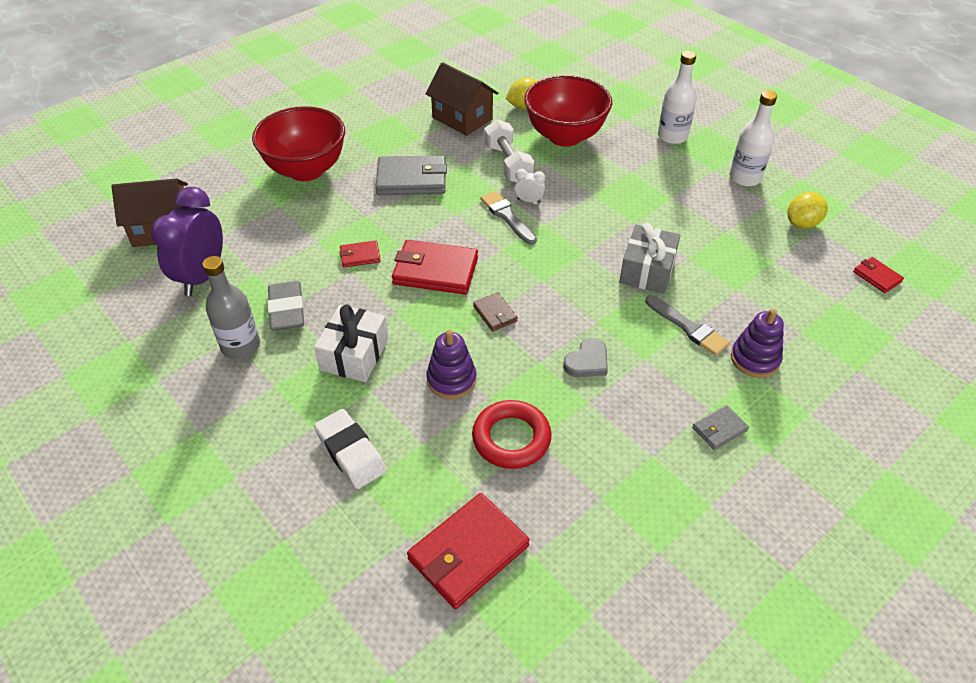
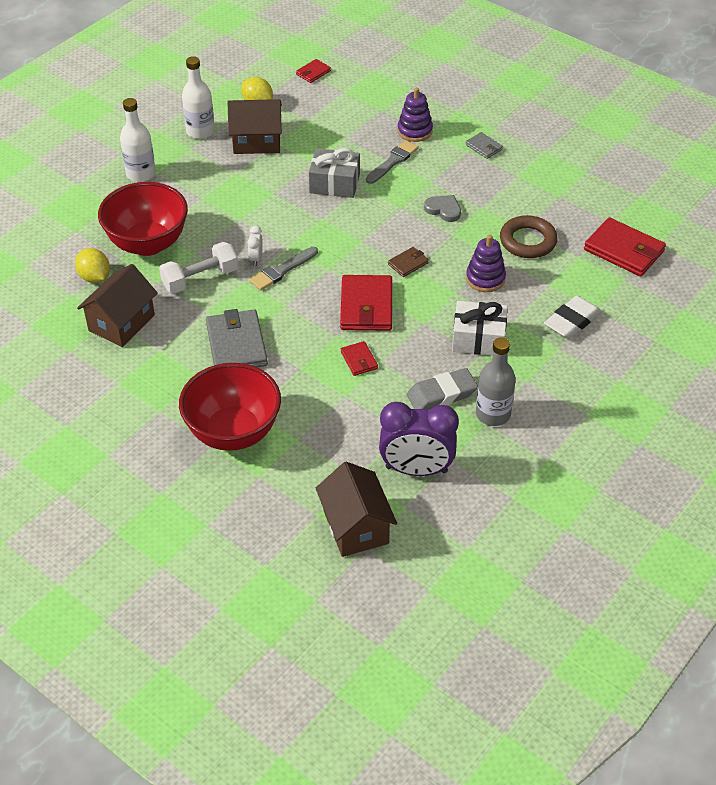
camera: 100 degrees left, 0 degrees up
(511, 438) = (528, 241): red ring -> brown ring
(727, 217) = (257, 141): none -> brown house

